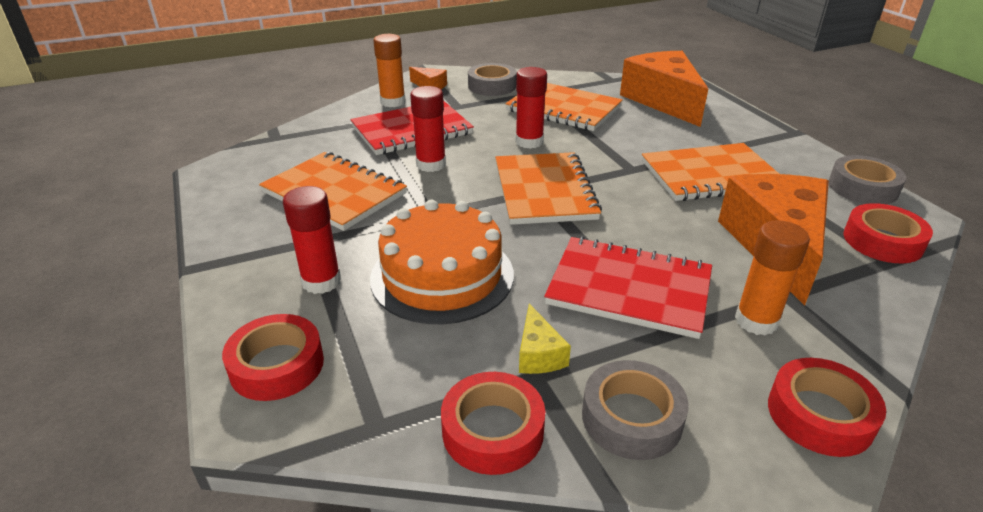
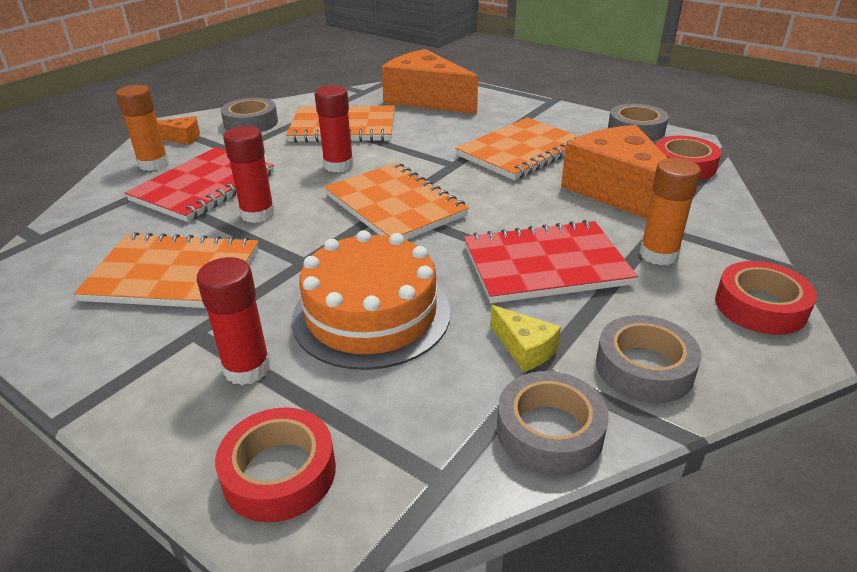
camera: 30 degrees left, 0 degrees up
(493, 431) = (549, 431): red tape -> grey tape

